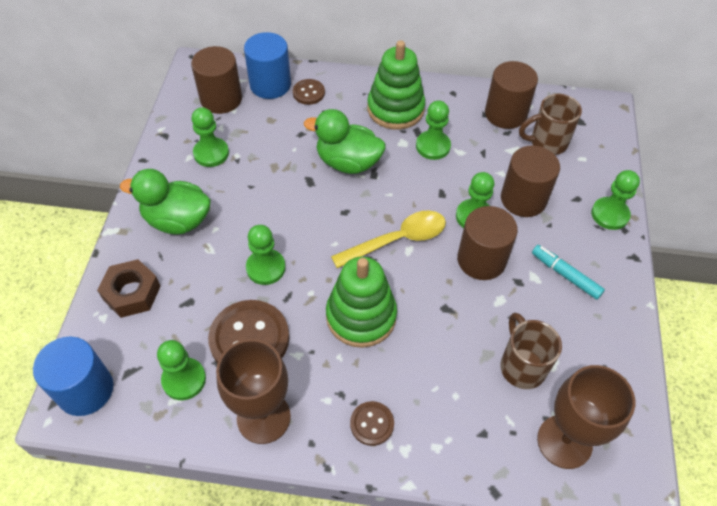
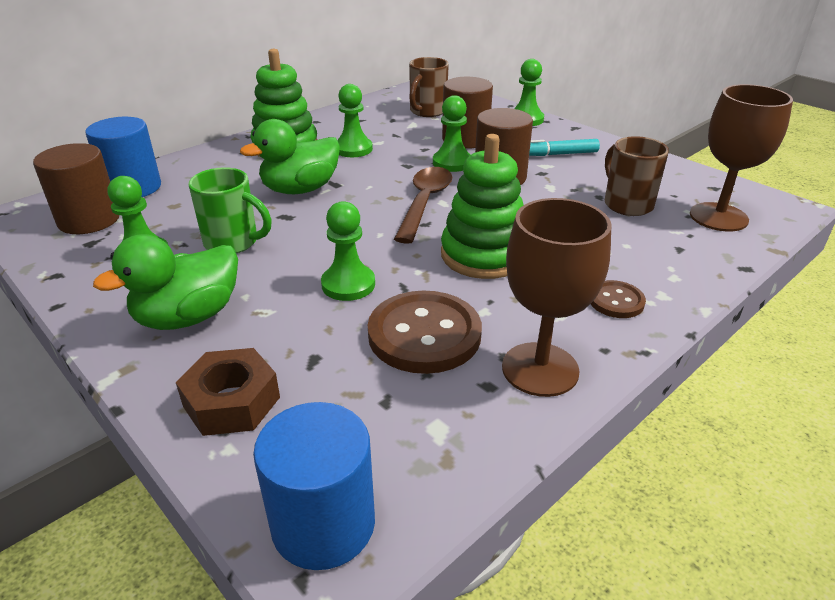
camera: 50 degrees left, 20 degrees down
(184, 379) = (420, 412): green pawn -> none
(258, 180) = (233, 243): none -> green mug
(308, 93) = (185, 174): brown button -> none
(397, 240) = (424, 203): yellow spoon -> brown spoon
(505, 114) = (374, 113): brown cylinder -> none
(522, 366) = (627, 204): brown mug -> brown mug turned 45 degrees clockwise

